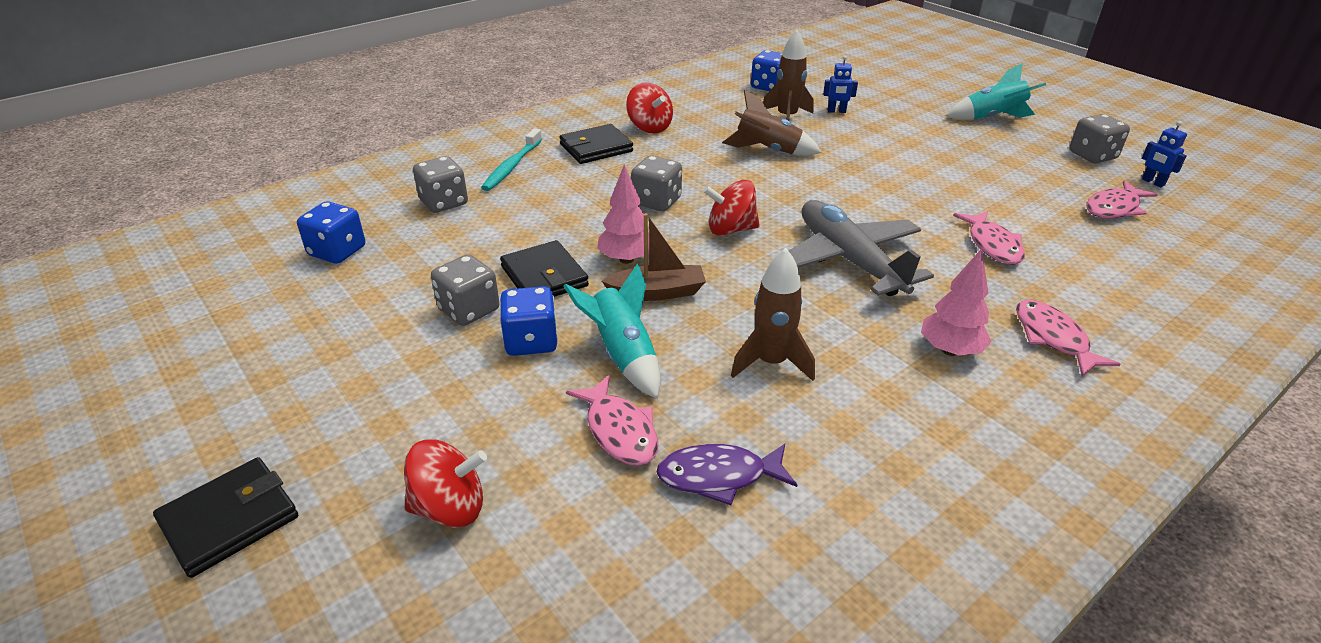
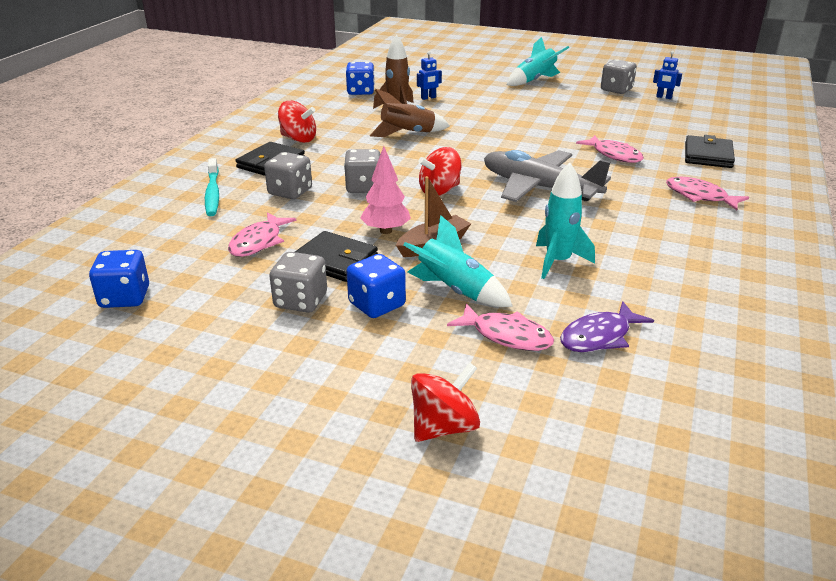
camera: 30 degrees left, 5 degrees down
(230, 520) = (275, 510): black wallet -> black wallet (708, 155)
(444, 202) = (182, 234): grey dice -> grey dice (290, 192)
(771, 362) = (558, 262): brown rocket -> turquoise rocket
(950, 350) = (653, 220): pink tree -> none
(1114, 208) = (658, 116): pink fish -> pink fish (259, 242)

